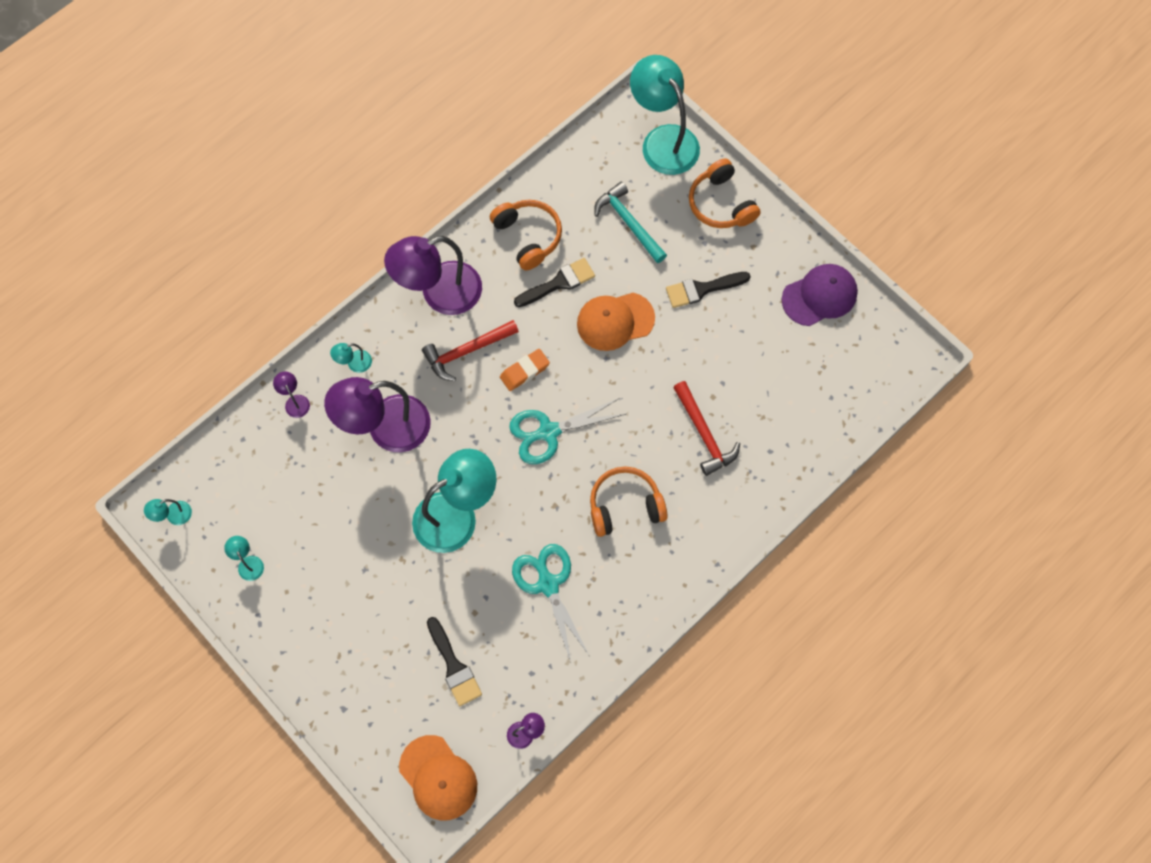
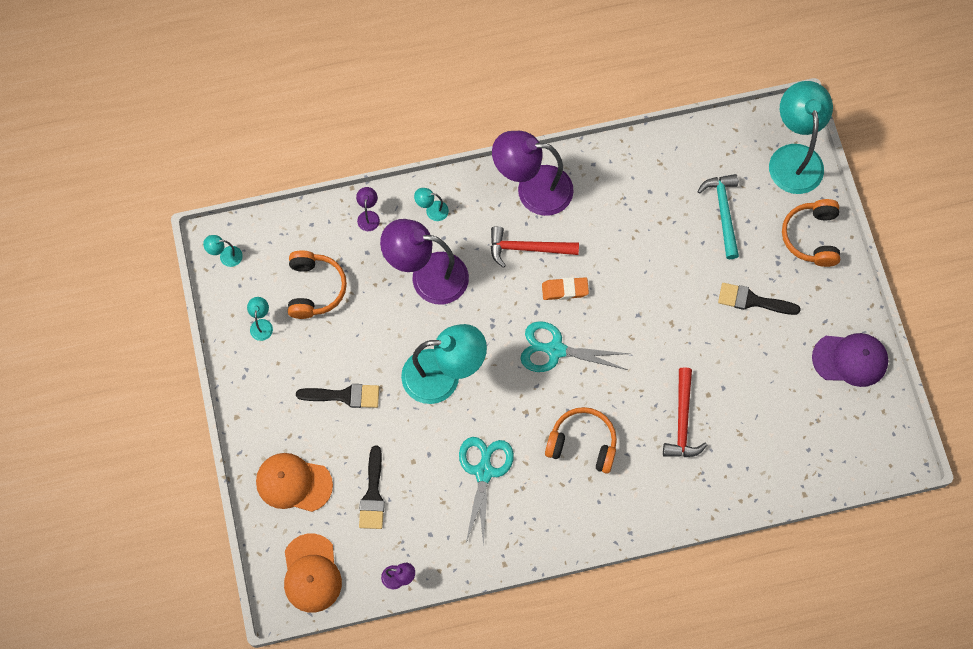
camera: 30 degrees right, 0 degrees up
(528, 237) = (632, 180): orange headphones -> orange headphones (314, 289)
(559, 283) = (635, 232): black brush -> black brush (344, 396)
(615, 321) = (663, 288): orange cap -> orange cap (293, 483)

